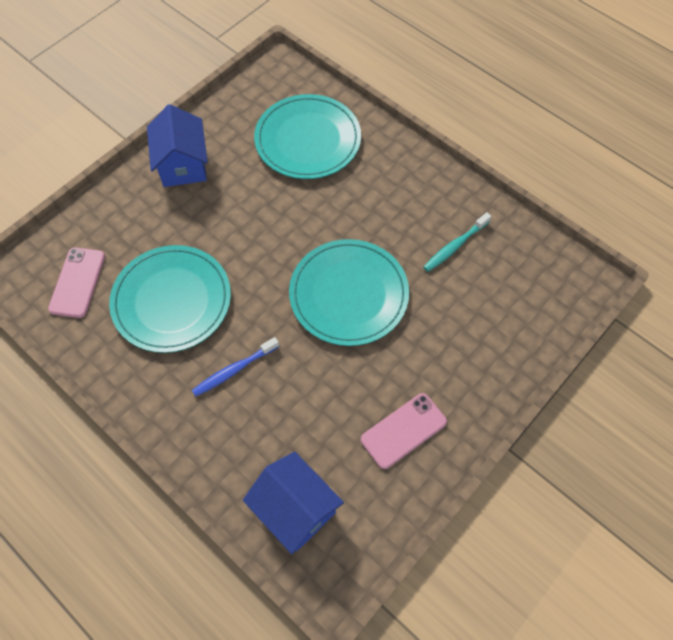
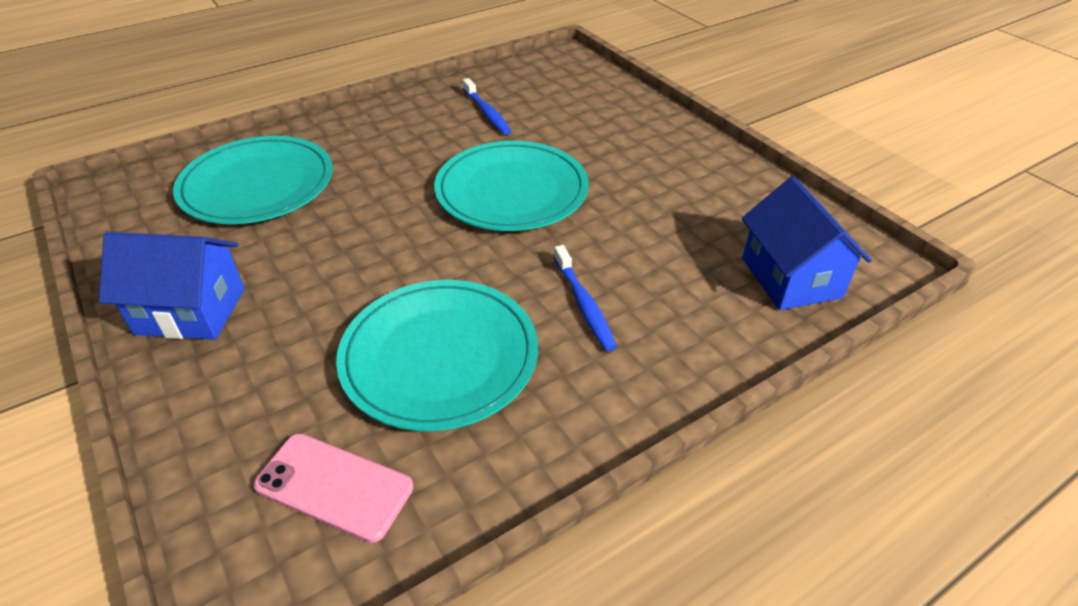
camera: 75 degrees left, 20 degrees down
(295, 509) = (791, 278): blue house -> blue house turned 75 degrees counterclockwise
(403, 430) = (700, 182): pink phone -> none
(455, 246) = (487, 113): turquoise toothbrush -> blue toothbrush

